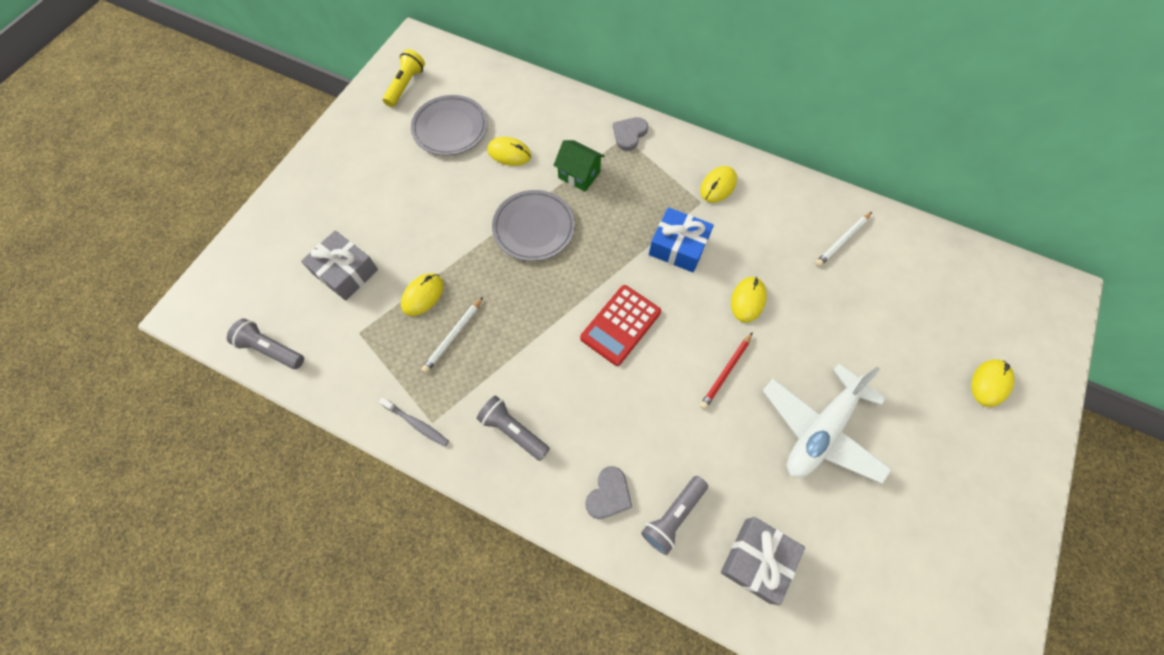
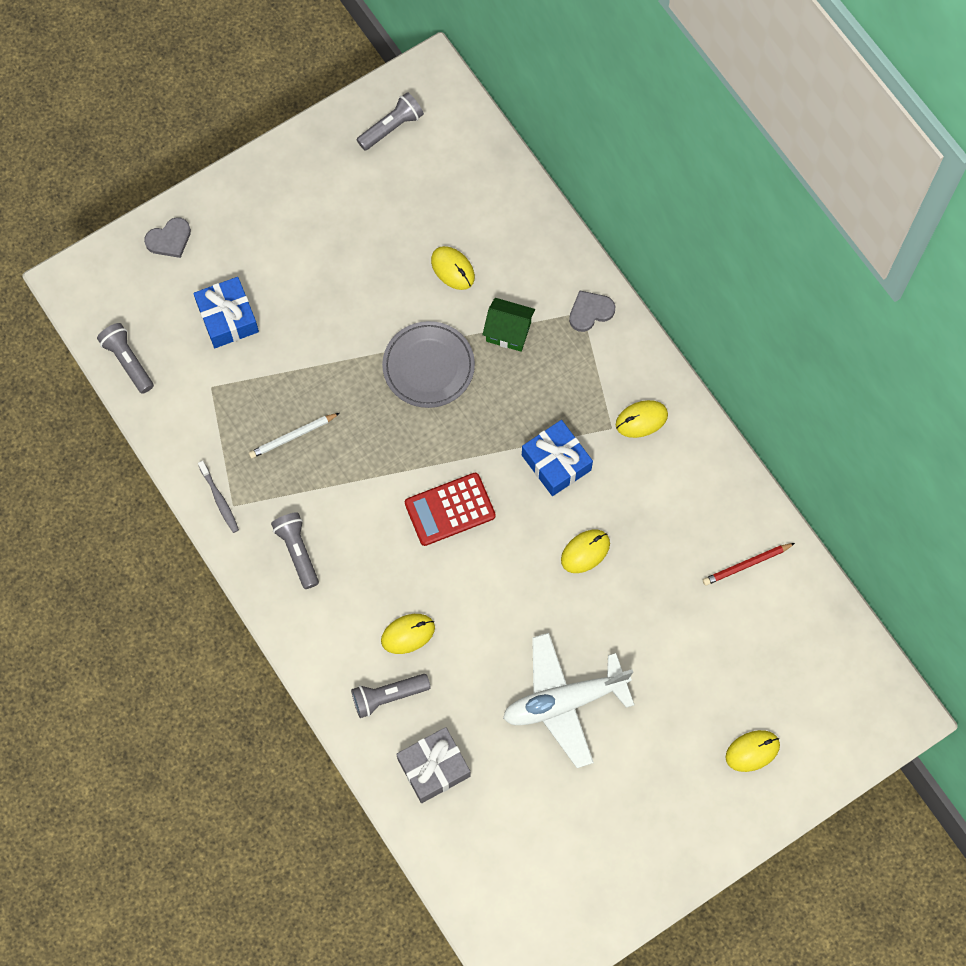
camera: 30 degrees right, 5 degrees up
(345, 272) = (228, 318): grey gift -> blue gift
(405, 85) = (391, 127): yellow flashlight -> grey flashlight
(423, 295) = (286, 381): yellow mouse -> yellow mouse (408, 634)
(450, 128) = (409, 206): grey plate -> none
(579, 175) = (508, 332): green house -> green house turned 45 degrees counterclockwise
(609, 494) = (346, 649): grey heart -> grey heart (169, 239)
(725, 372) = (516, 605): red pencil -> red pencil (746, 564)
(842, 240) = (723, 545): white pencil -> none

